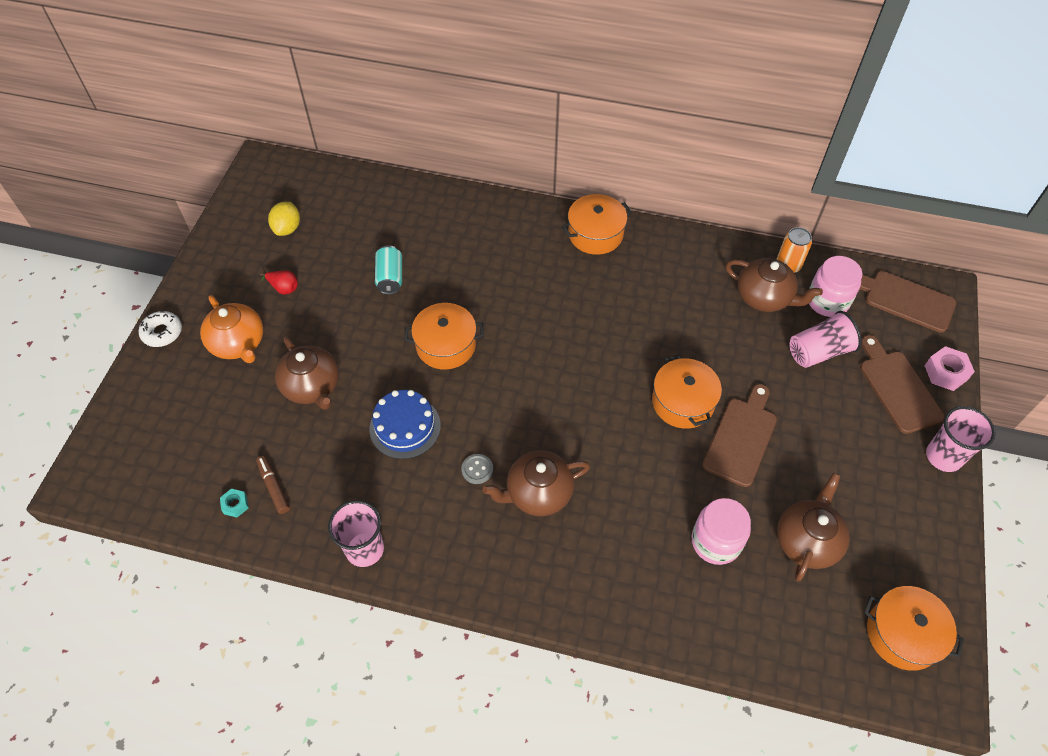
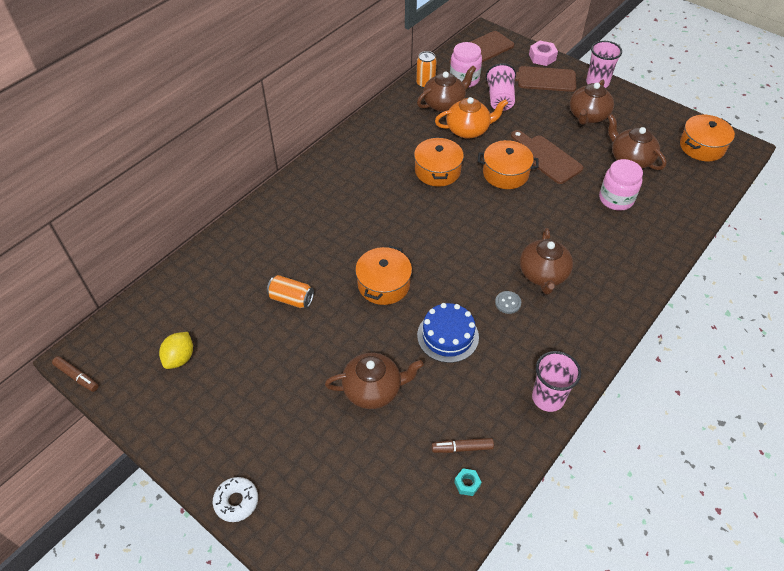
camera: 65 degrees left, 5 degrees down
(238, 343) = (291, 435): orange teapot -> orange teapot (468, 130)
(242, 172) = (77, 376): none -> brown marker
(283, 288) = (250, 381): red pear -> none
(287, 228) = (180, 358): yellow lemon -> yellow lemon turned 75 degrees clockwise
(390, 278) = (291, 299): turquoise can -> orange can
(595, 234) = (334, 162): orange pot -> orange pot (437, 171)
(860, 464) = (588, 116): none -> brown teapot

